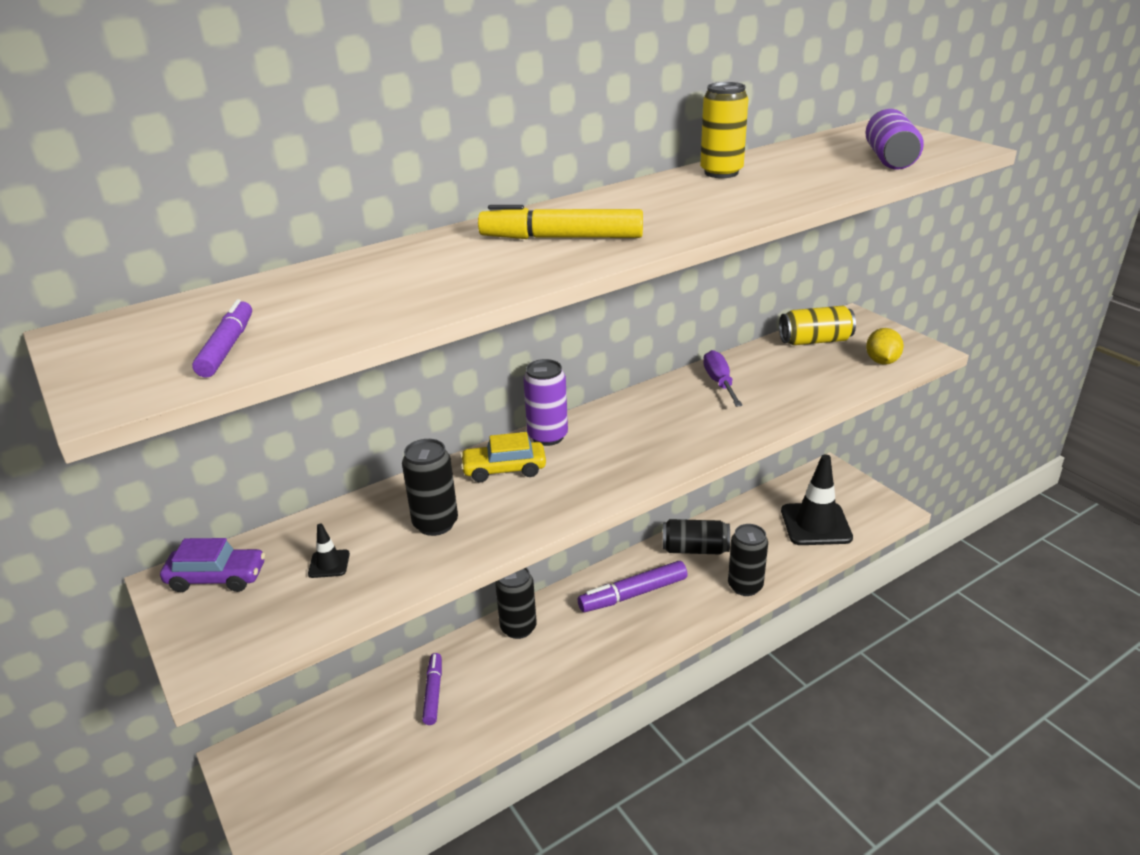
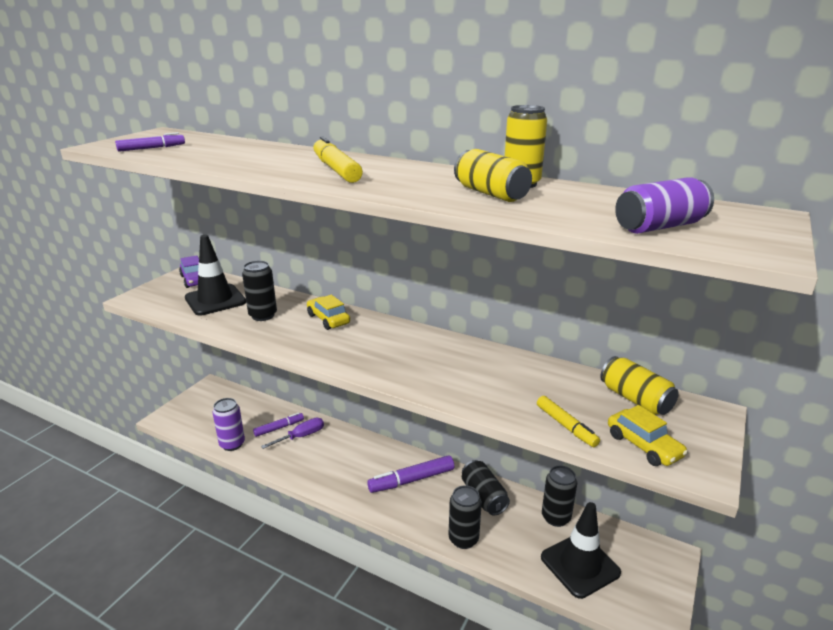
camera: 60 degrees right, 5 degrees down
(329, 564) = (215, 300): black traffic cone -> black traffic cone, size x2.45
(518, 628) = (347, 440): black can -> black can (556, 517)
(547, 436) = (375, 322): purple can -> purple can (232, 444)
(633, 594) = (411, 480): purple marker -> purple marker turned 60 degrees counterclockwise
(719, 383) = (508, 368): purple screwdriver -> purple screwdriver (301, 436)
(744, 189) = (490, 194): none -> yellow can
(836, 385) = (566, 426): none -> yellow marker
(882, 361) = (643, 445): yellow lemon -> yellow car

